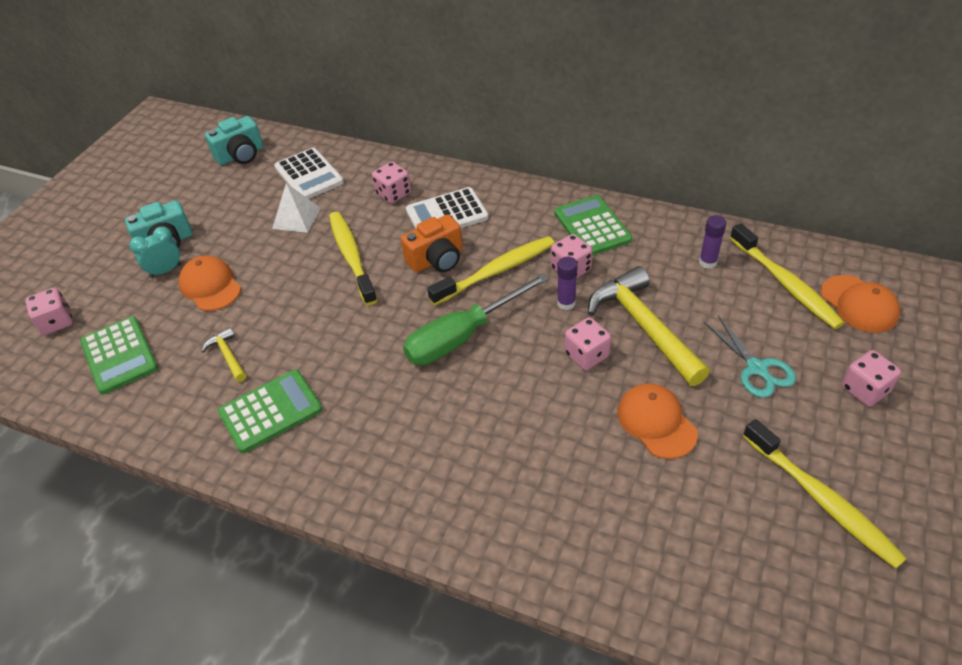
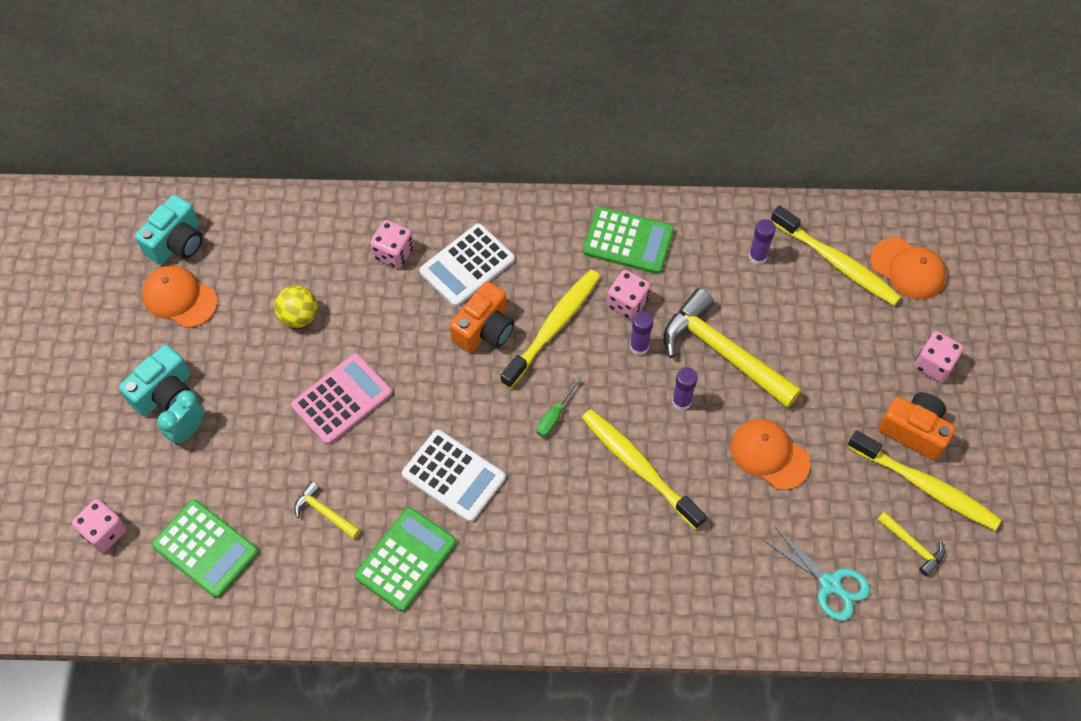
camera: 25 degrees left, 15 degrees up
(210, 286) = (253, 434): orange cap -> orange cap (179, 298)
(293, 279) = (342, 399): none -> pink calculator
(296, 218) = (299, 316): white pyramid -> yellow ball
(309, 175) = (279, 251): white calculator -> white calculator (453, 476)
(351, 257) = (390, 352): yellow toothbrush -> yellow toothbrush (639, 467)
(462, 336) = (554, 416): green screwdriver -> green screwdriver, size x0.42
(586, 355) = (681, 401): pink dice -> purple glue stick
(592, 226) = (628, 241): green calculator -> green calculator turned 150 degrees clockwise
(757, 369) = (838, 370): turquoise scissors -> turquoise scissors (830, 584)
(788, 555) = (912, 545): none -> yellow hammer
(824, 444) = (914, 431): none -> orange camera

